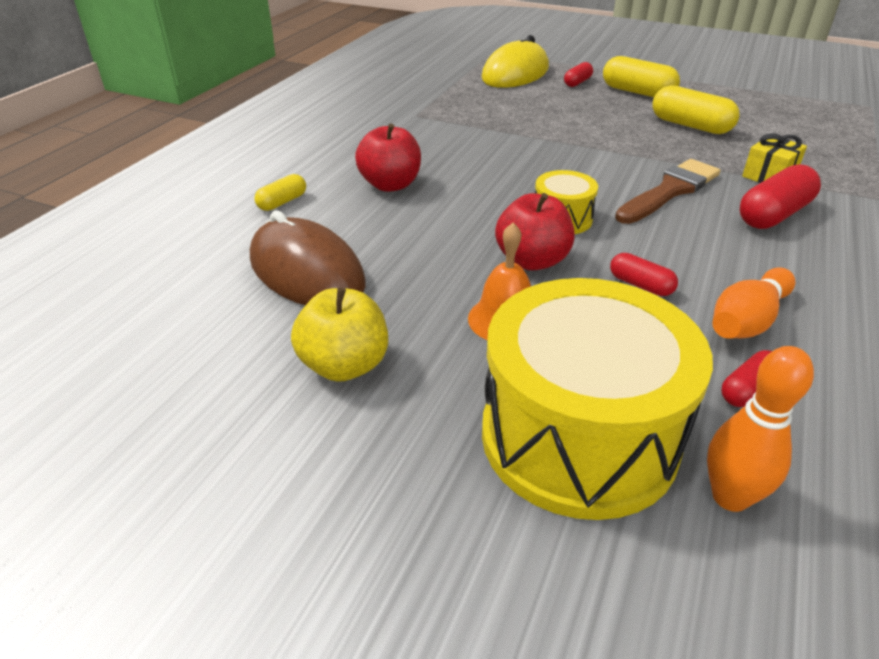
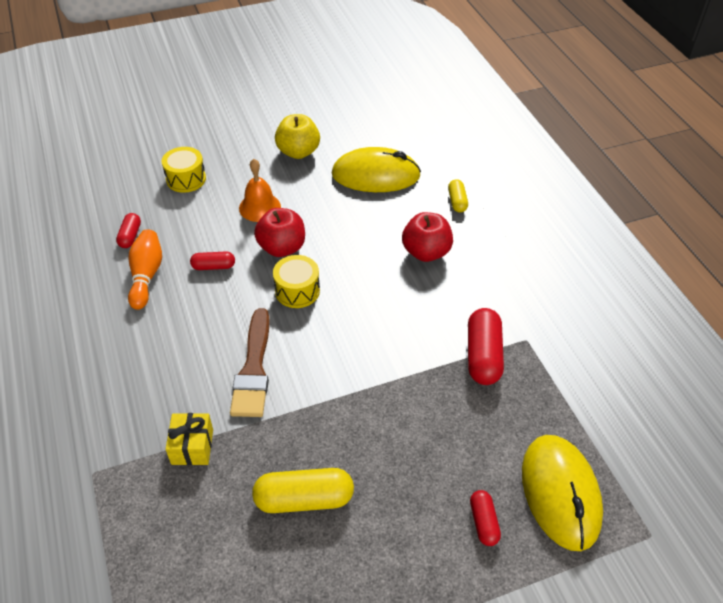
camera: 135 degrees right, 10 degrees up
(307, 271) = (375, 175): brown mouse -> yellow mouse
(578, 436) = (186, 179): yellow drum -> yellow drum, size x0.46
(637, 92) = (407, 547): yellow capsule -> none
(730, 497) = (120, 190): orange bowling pin -> none
(773, 214) = (168, 388): red capsule -> red capsule (483, 355)

